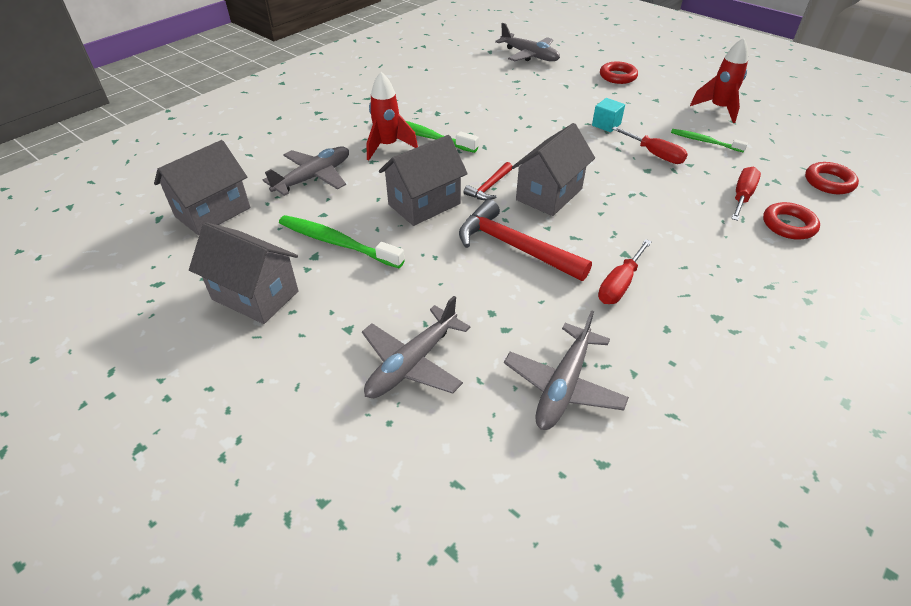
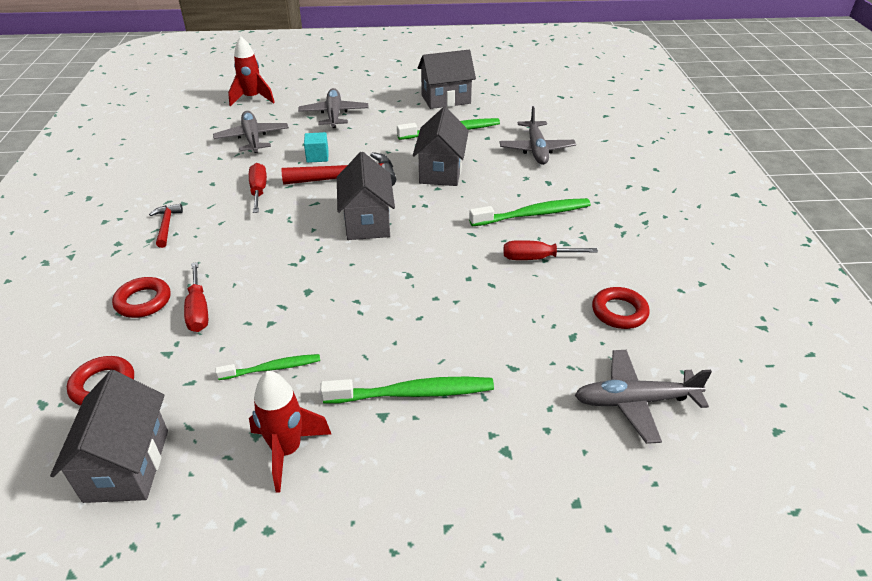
camera: 135 degrees right, 5 degrees down
(213, 212) = (543, 110): grey house -> grey house (127, 465)
(388, 146) = (538, 192): red rocket -> red rocket (252, 99)
(489, 187) = (417, 204): red hammer -> red hammer (166, 226)
(606, 125) = (398, 327): turquoise cube -> turquoise cube (317, 157)
(617, 76) = (476, 436): red ring -> red ring (619, 312)
(631, 99) = (413, 393): none -> green toothbrush
(655, 154) = (314, 314): red screwdriver -> red screwdriver (537, 258)

